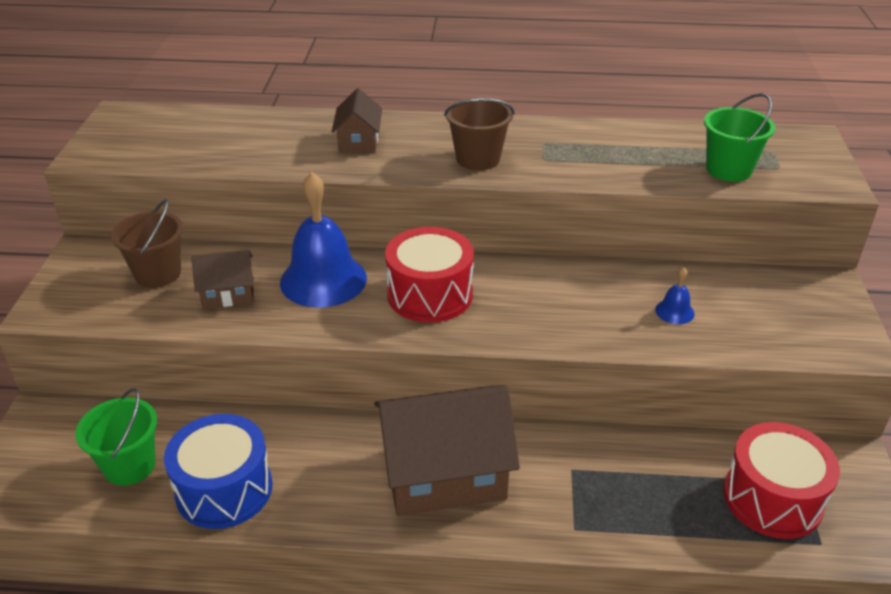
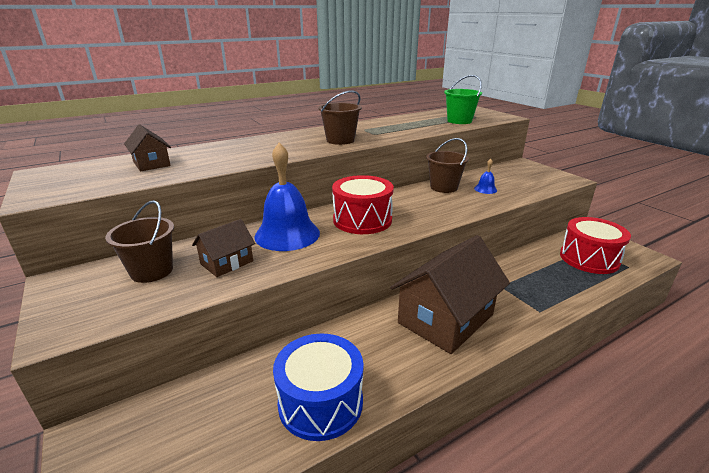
camera: 35 degrees left, 10 degrees down
(130, 465) = (222, 429): green bucket -> none
(358, 141) = (258, 148): brown house -> brown house (151, 164)
(614, 282) = (444, 187): none -> brown bucket

